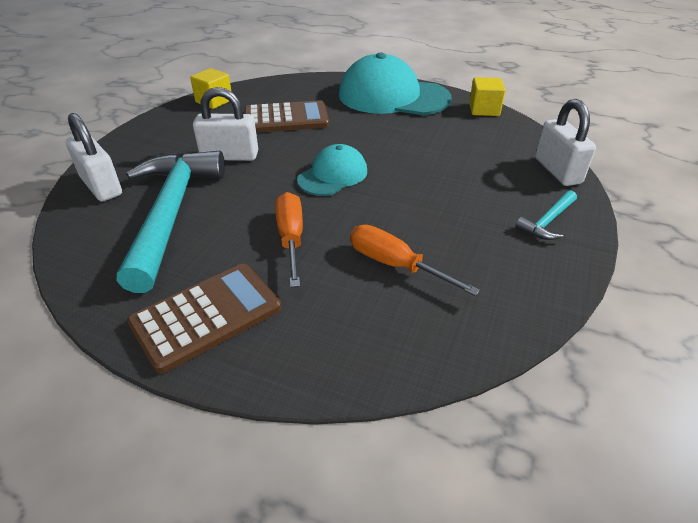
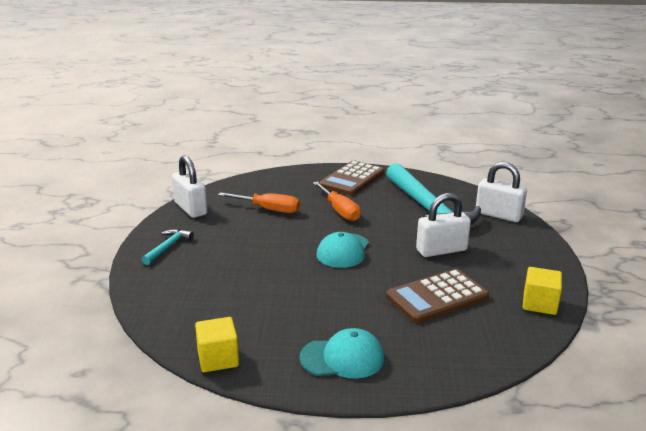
camera: 160 degrees right, 15 degrees down
(393, 96) = (342, 358): turquoise cap -> turquoise cap, size x0.54
(557, 171) = (147, 290): white padlock -> white padlock (190, 209)

